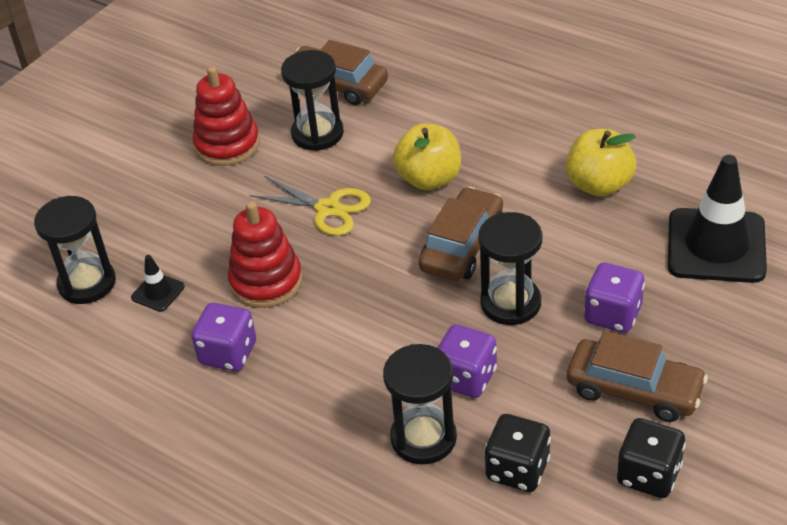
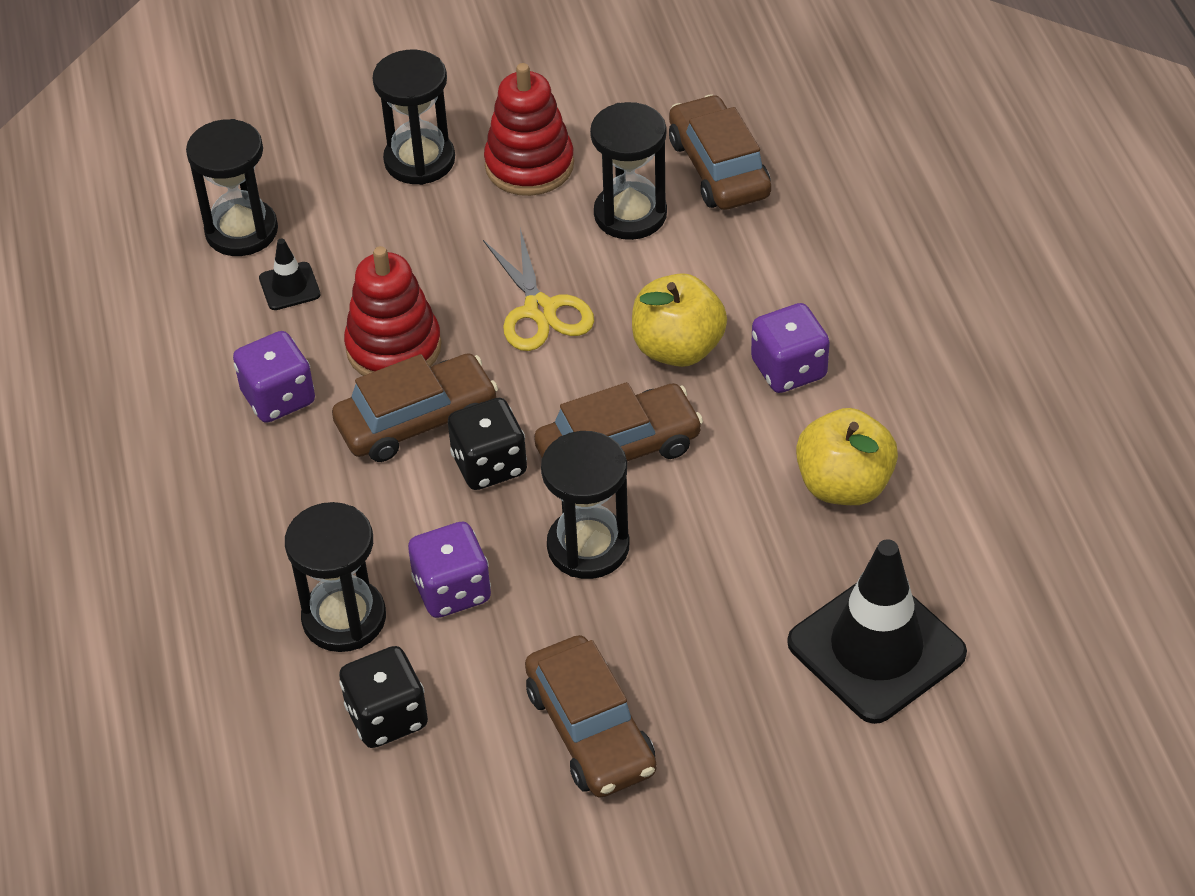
camera: 40 degrees right, 5 degrees up
(156, 181) = (419, 160): none -> black hourglass
(330, 308) = (417, 420): none -> brown car
(613, 315) = (670, 637): purple dice -> purple dice (788, 369)
(648, 475) = (495, 822): black dice -> black dice (489, 465)

